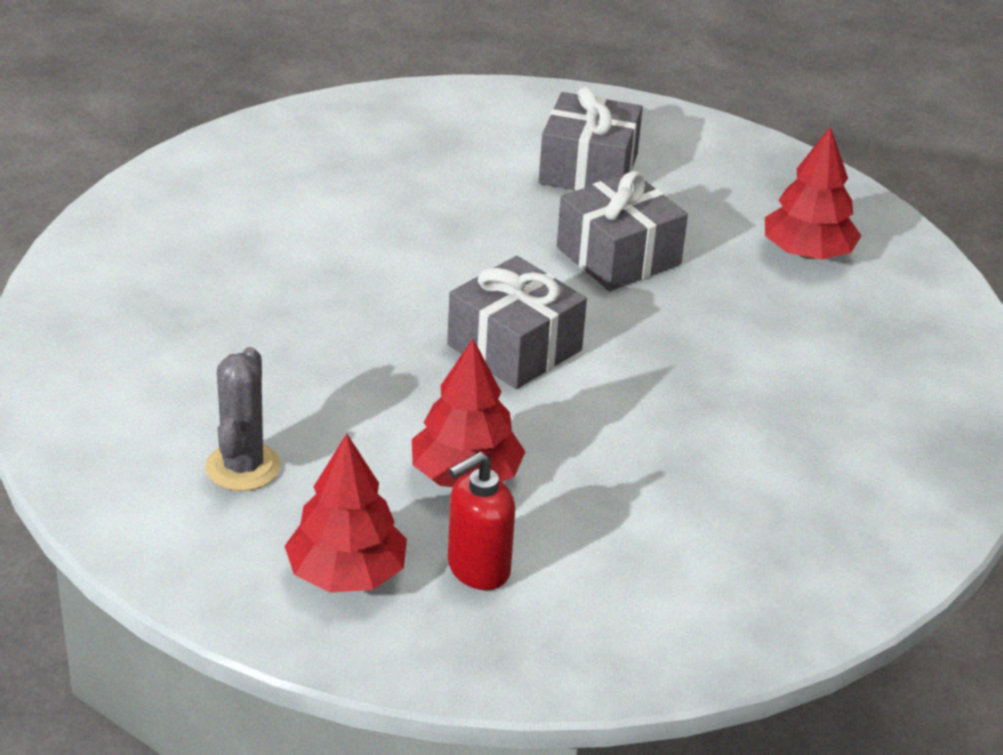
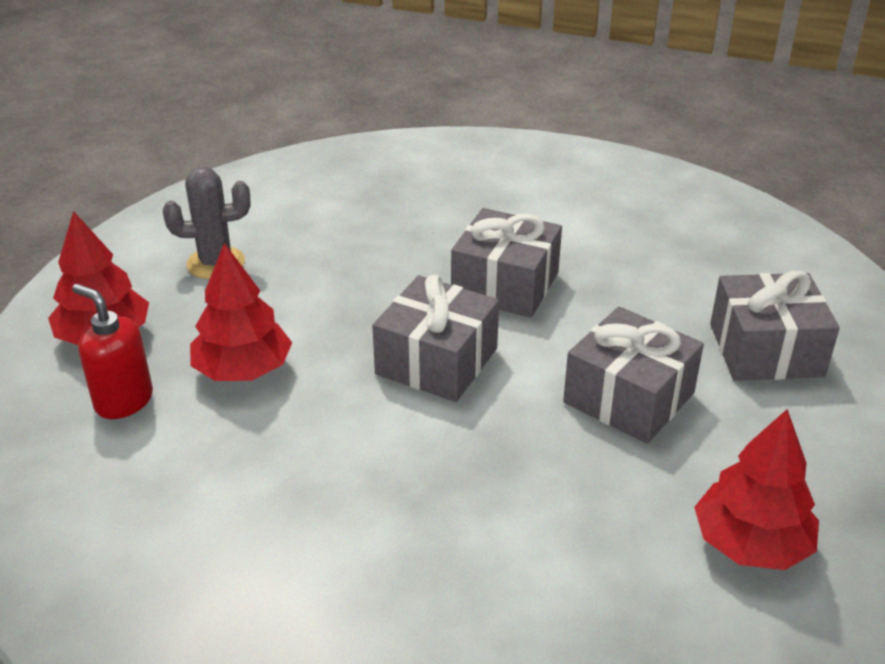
camera: 75 degrees right, 0 degrees up
(411, 276) = (505, 285): none -> grey gift

